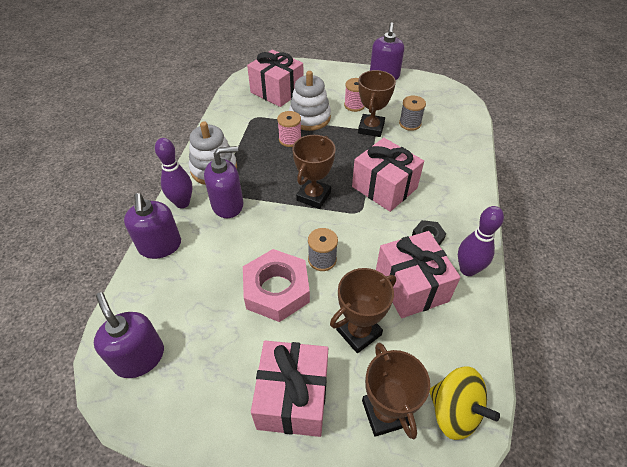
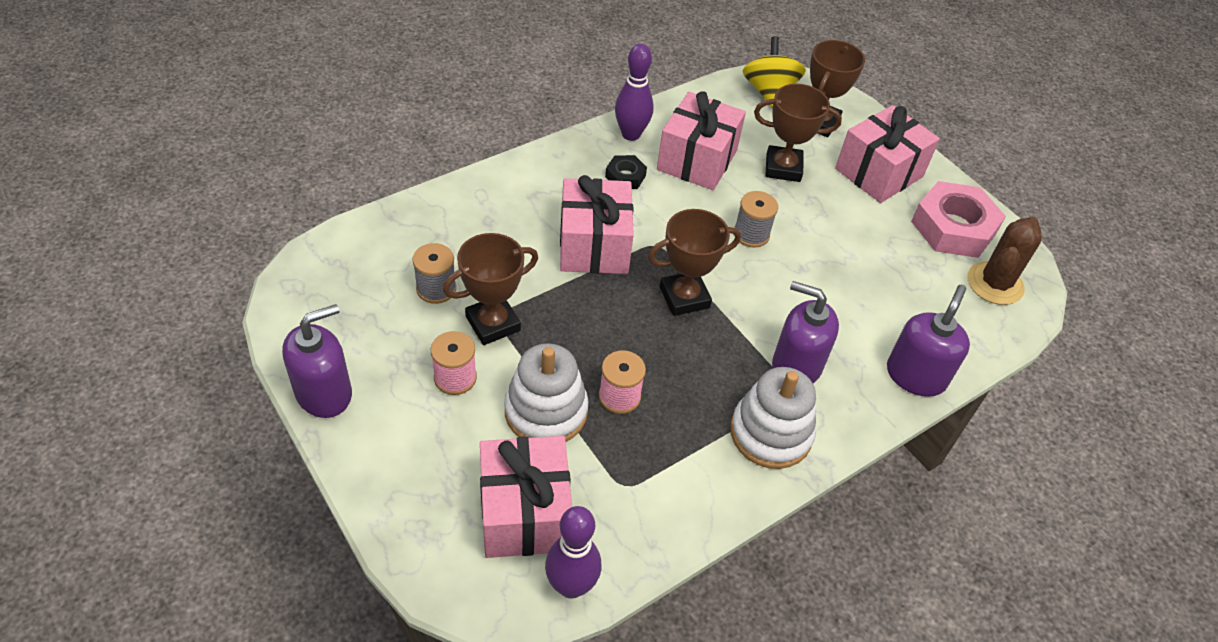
camera: 140 degrees left, 0 degrees up
(139, 357) = (995, 284): purple soap dispenser -> brown cactus
(182, 203) = (852, 413): purple bowling pin -> purple bowling pin (571, 586)
(276, 290) = (823, 243): pink nut -> pink nut (953, 227)

